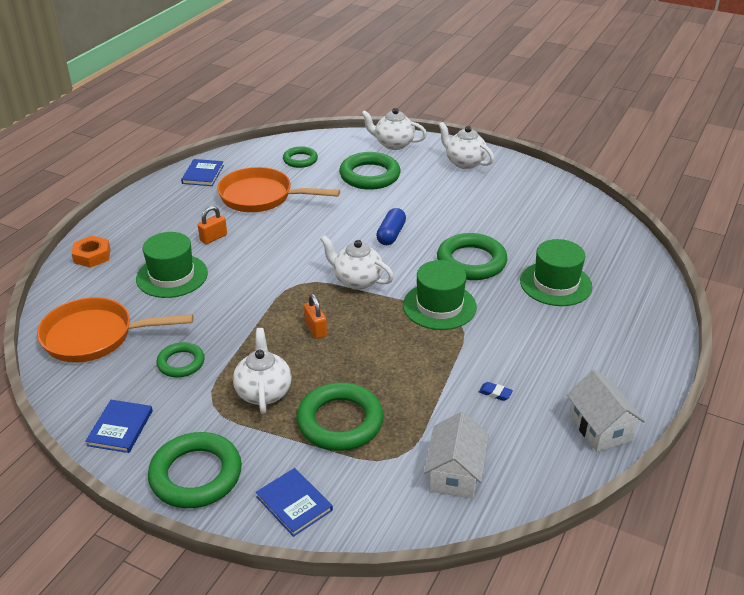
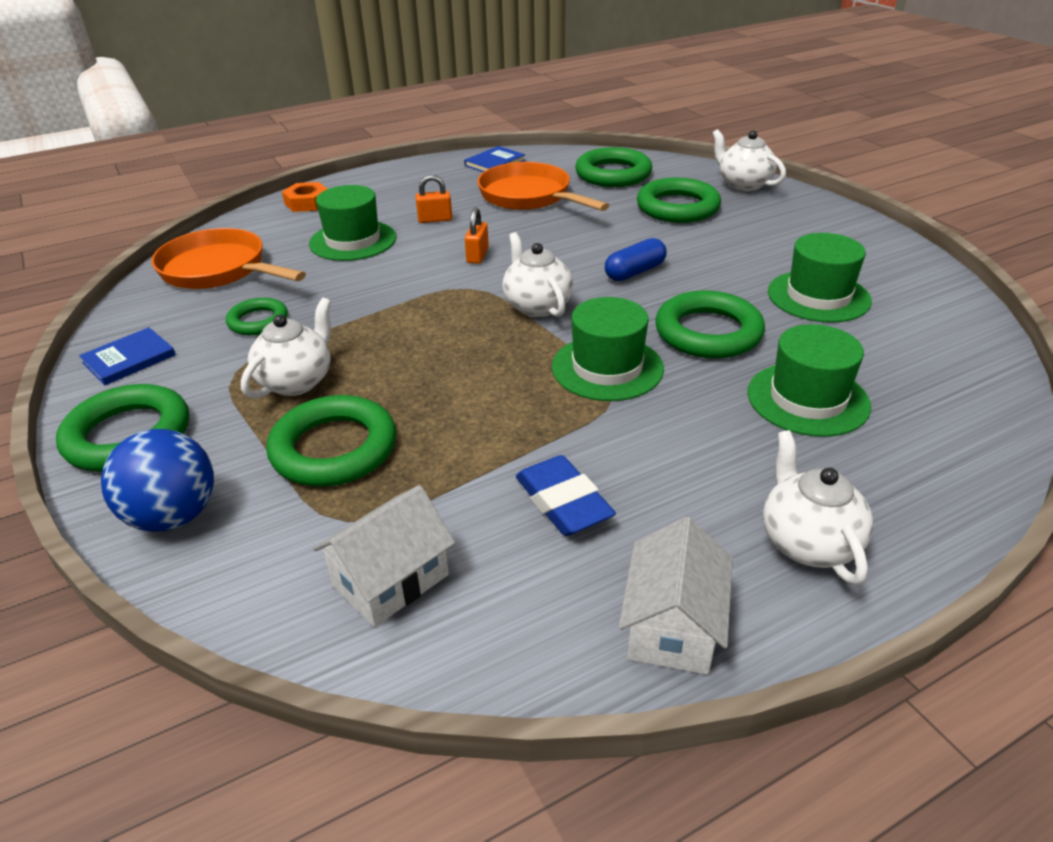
camera: 35 degrees right, 0 degrees up
(294, 503) = (174, 516): blue book -> blue ball
(300, 160) = (613, 174): green ring -> green ring, size x1.70
(315, 329) = (430, 339): orange padlock -> orange padlock (477, 256)
(464, 162) = (819, 224): white teapot -> white teapot (808, 543)
(495, 393) = (563, 502): blue eraser -> blue eraser, size x2.22
(507, 216) = (818, 296): none -> green hat

